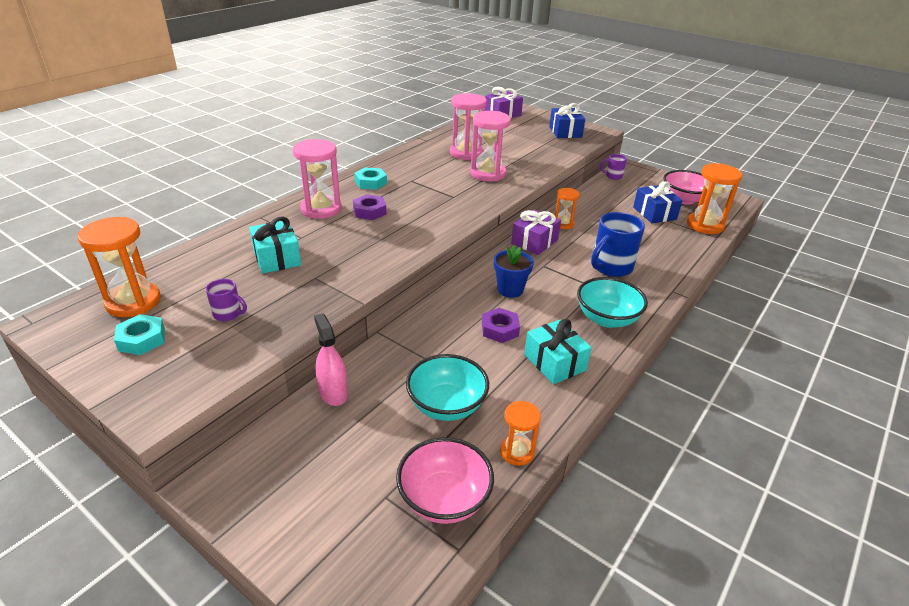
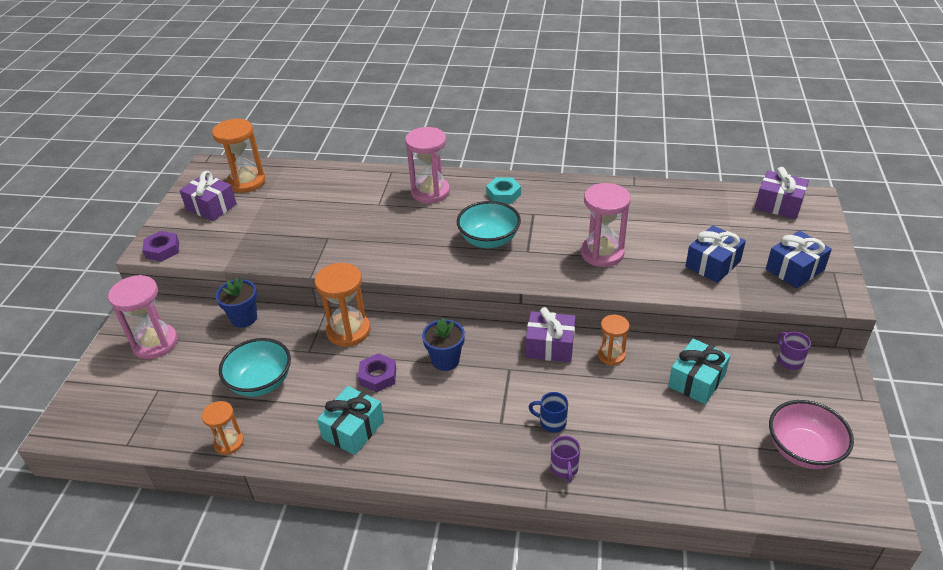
camera: 65 degrees right, 5 degrees up
(142, 339) = (211, 207): turquoise nut -> purple gift
(228, 314) = (257, 224): purple mug -> purple mug (564, 469)
(277, 258) = (340, 208): turquoise gift -> turquoise gift (696, 380)
(333, 392) = (244, 318): pink spray bottle -> blue flower pot
(369, 211) = (450, 217): purple nut -> purple nut (162, 250)
(444, 499) = (166, 420): pink bowl -> none
(466, 153) = (635, 221): pink hourglass -> pink hourglass (155, 343)
(607, 319) = (448, 447): turquoise bowl -> turquoise bowl (489, 240)
(610, 267) = (551, 422): blue mug -> blue mug, size x0.51
(654, 213) = (725, 428): blue gift -> blue gift (713, 264)
(705, 225) = (747, 489): orange hourglass -> orange hourglass (348, 331)

